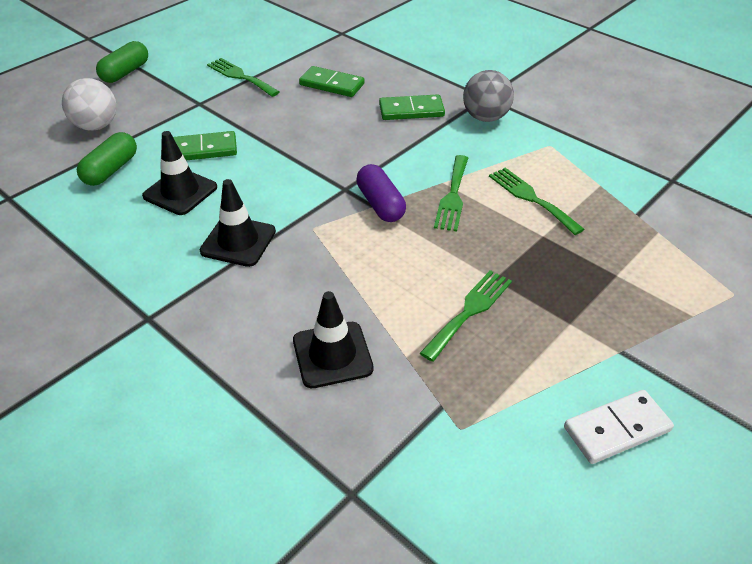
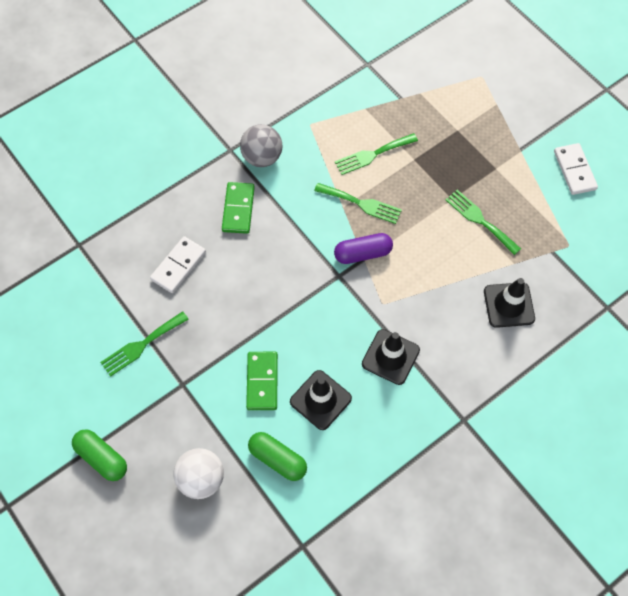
camera: 80 degrees left, 20 degrees up
(331, 84) = (178, 266): green domino -> white domino

